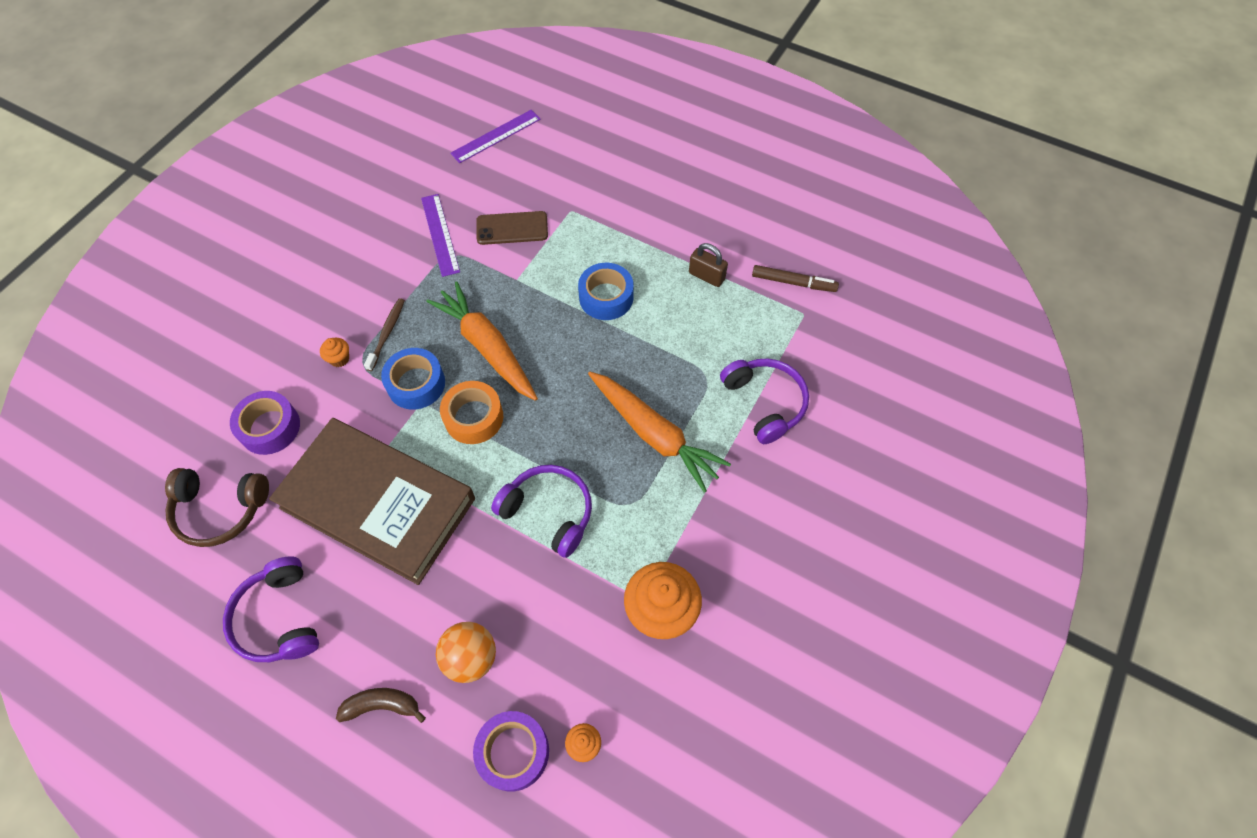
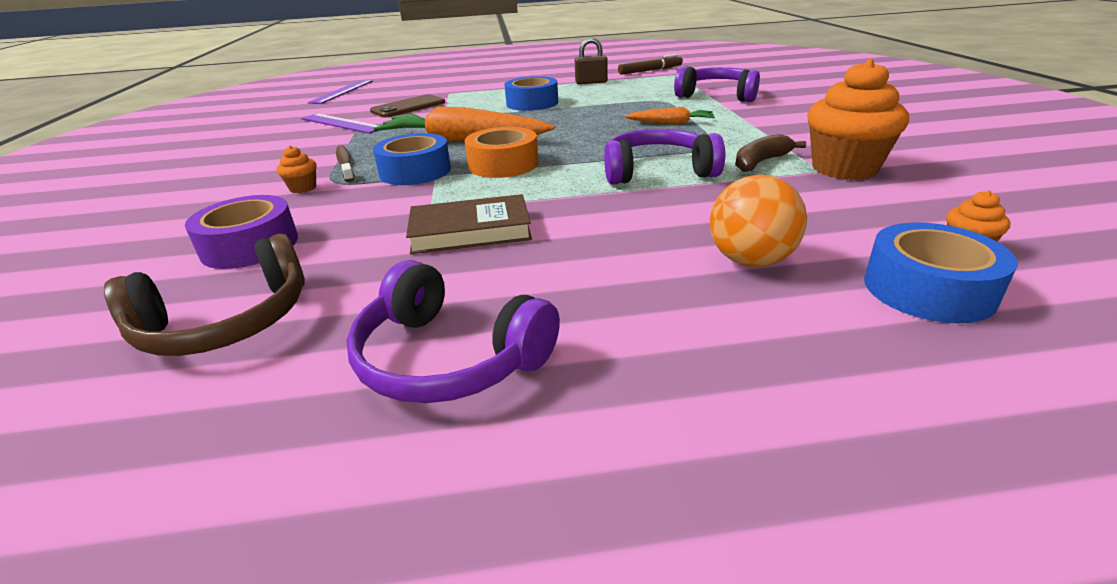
camera: 35 degrees left, 30 degrees down
(378, 503) = (470, 231): brown book -> brown book, size x0.48
(382, 705) = (724, 345): brown banana -> brown banana (760, 162)
(513, 752) = (928, 289): purple tape -> blue tape
(654, 434) = (671, 123): orange carrot -> orange carrot, size x0.50

